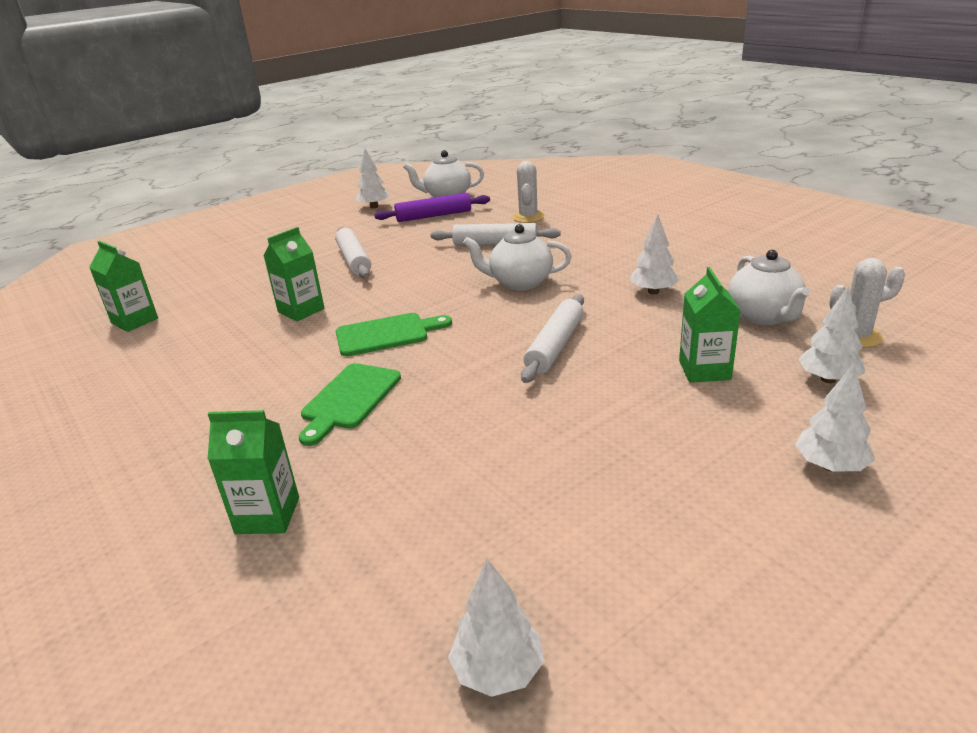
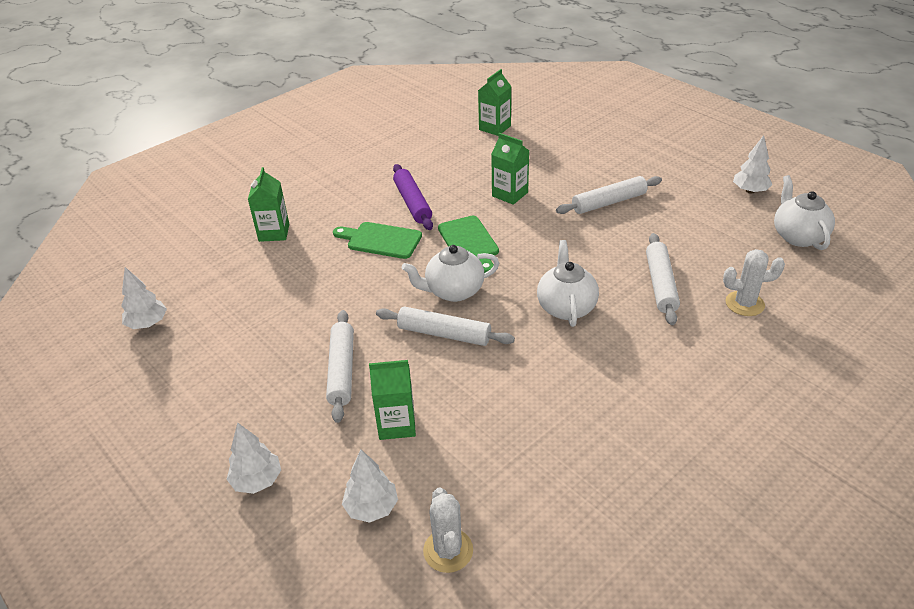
camera: 85 degrees right, 10 degrees up
(433, 216) = (732, 234): purple rolling pin -> purple rolling pin (412, 203)
(621, 414) = (342, 370): none -> white rolling pin
(653, 291) = (549, 400): white tree -> none
(764, 316) = (494, 482): white teapot -> white teapot (453, 291)

